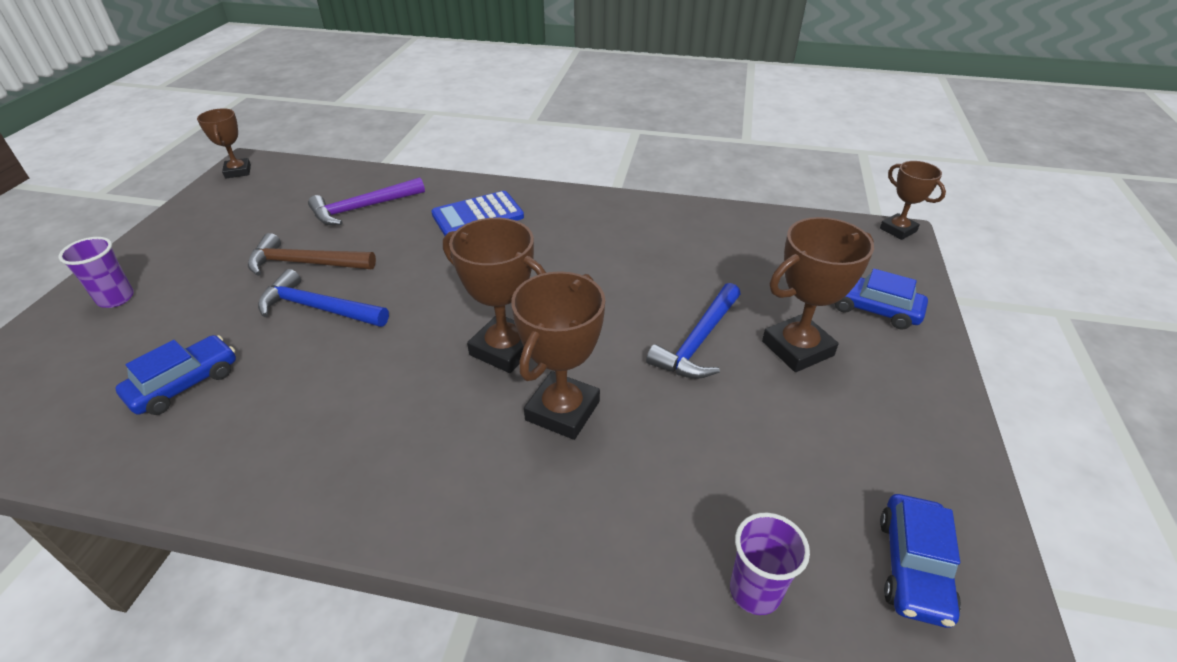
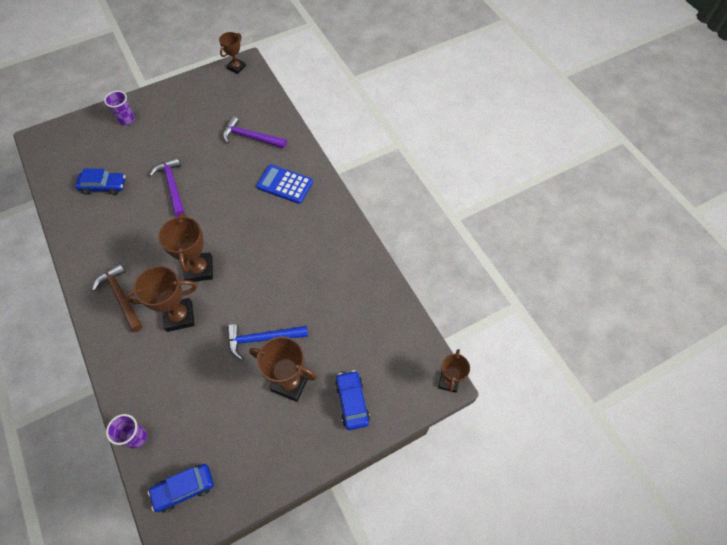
camera: 50 degrees right, 20 degrees up
(305, 263) = (195, 155): brown hammer -> brown hammer (121, 297)
(318, 308) = (172, 186): blue hammer -> purple hammer

